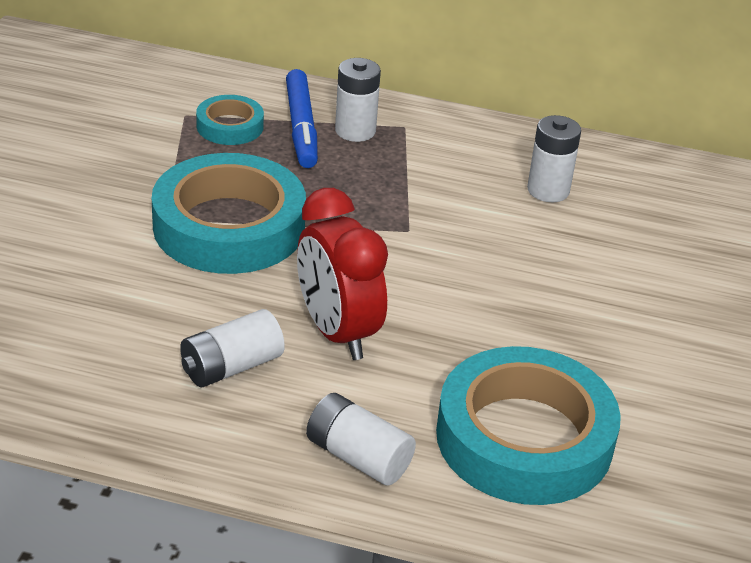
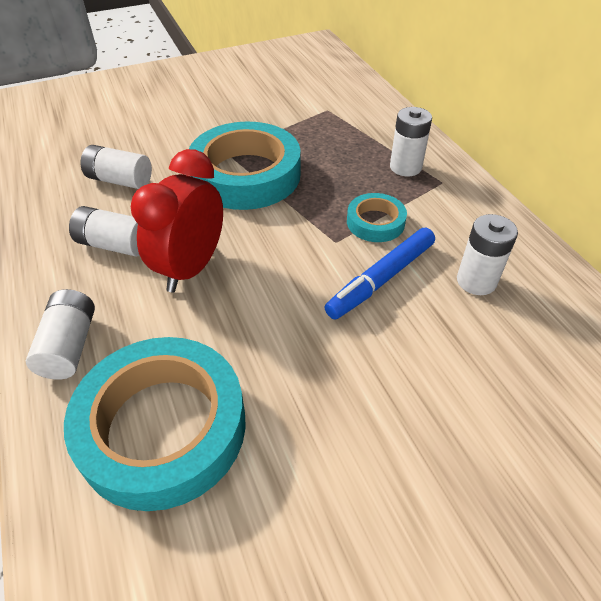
camera: 55 degrees right, 10 degrees up
(111, 314) = (120, 180): none -> white battery
(230, 126) = (339, 127): turquoise tape -> turquoise tape (375, 222)
(301, 127) = (376, 148): blue marker -> blue marker (381, 279)

